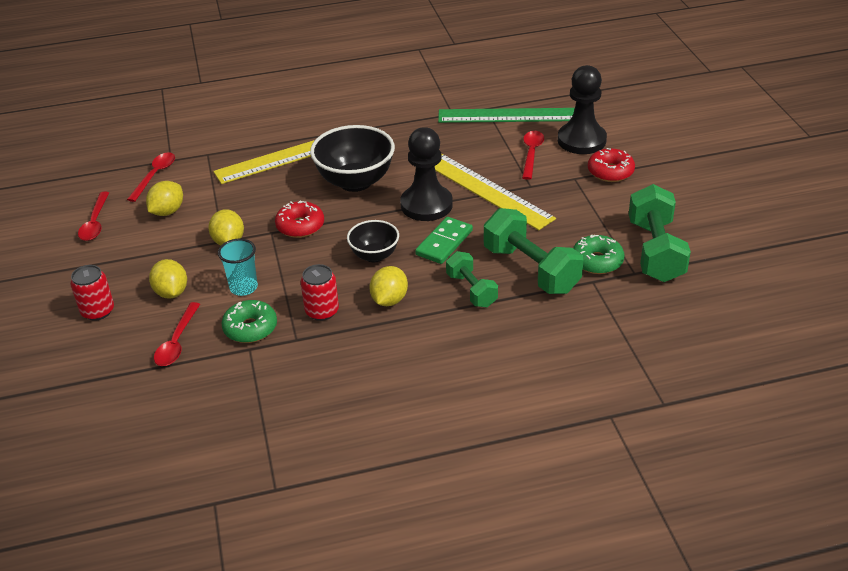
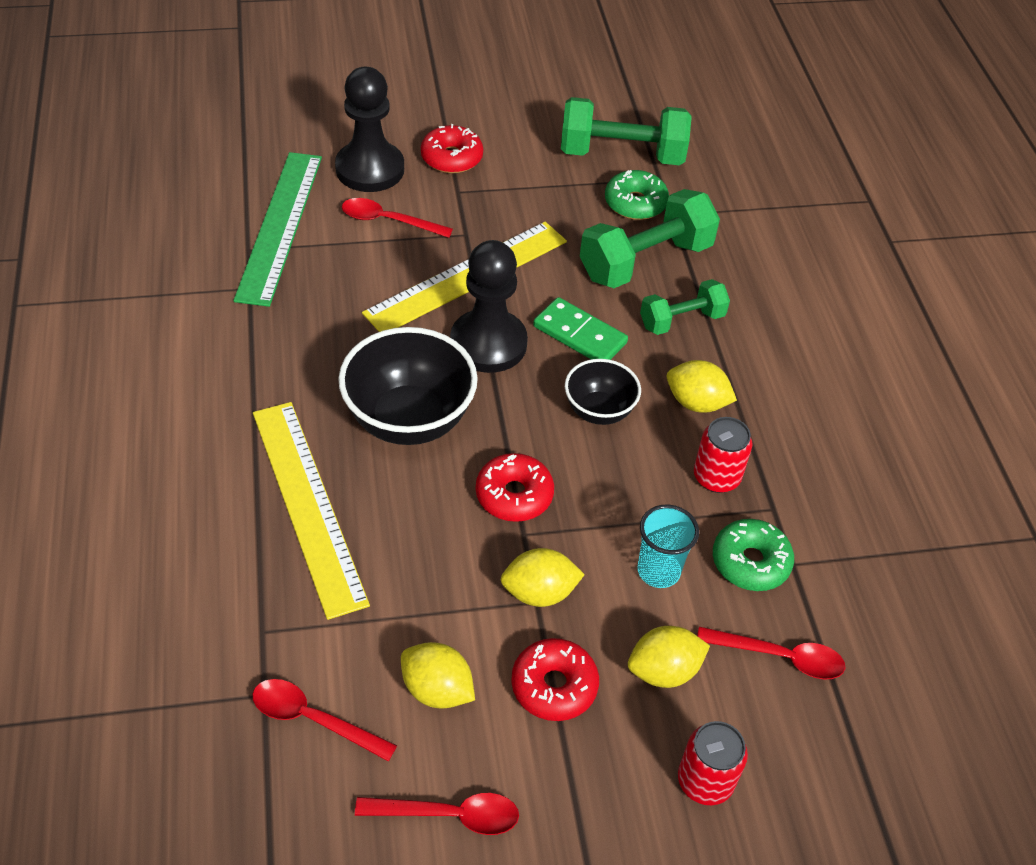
camera: 90 degrees left, 10 degrees up
(165, 251) = (554, 686): none -> red donut

